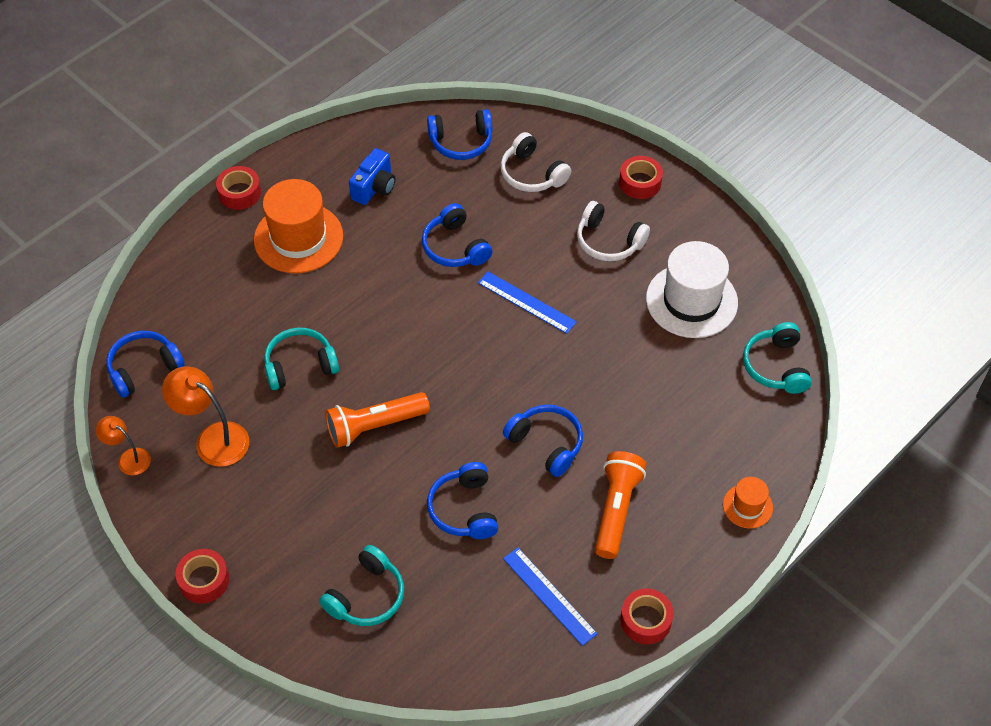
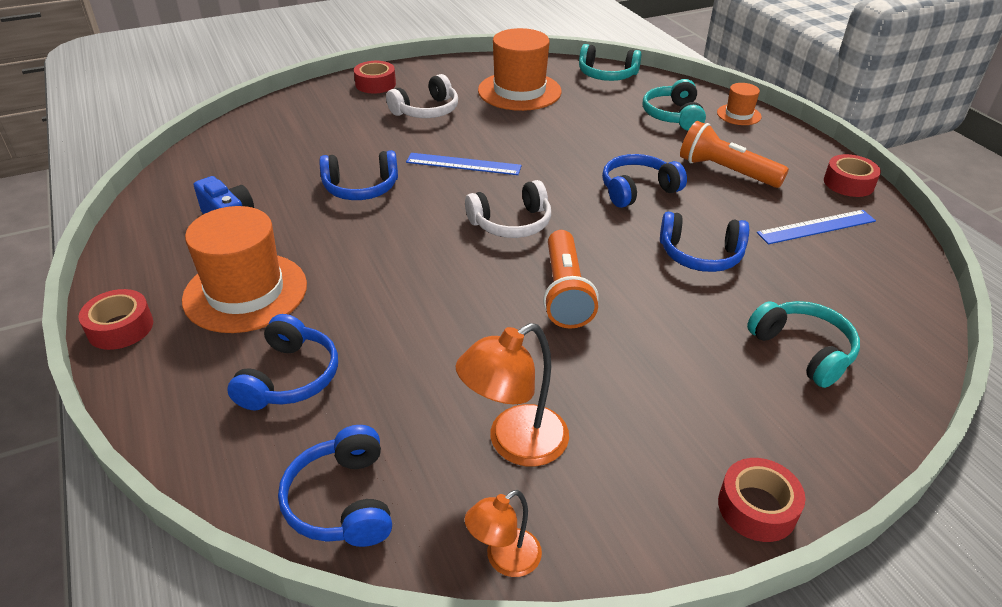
camera: 70 degrees left, 15 degrees down
(300, 365) = (442, 333): turquoise headphones -> turquoise headphones (673, 116)
(461, 142) = (230, 155): blue headphones -> blue headphones (289, 377)
(526, 302) = (463, 164): blue ruler -> blue ruler turned 45 degrees clockwise
(532, 174) = (312, 128): white headphones -> white headphones (511, 223)
(691, 300) = (519, 91): white hat -> orange hat

